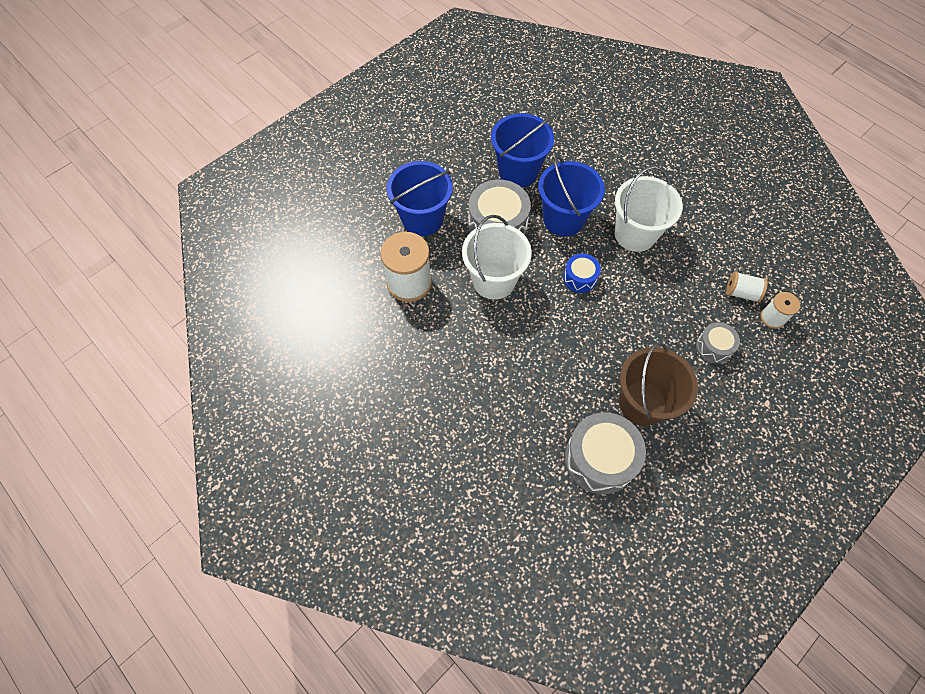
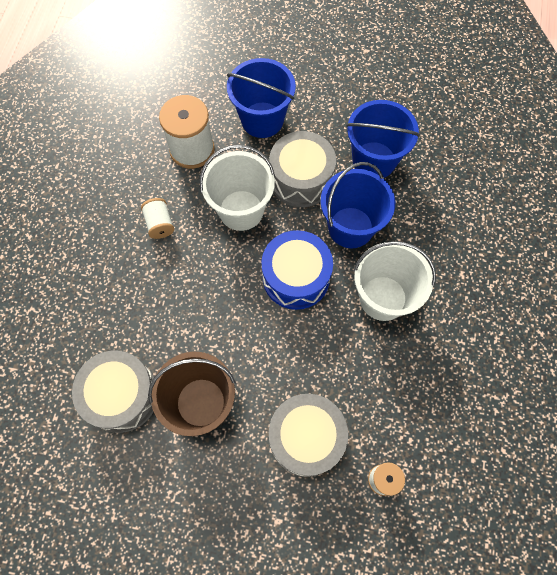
camera: 55 degrees right, 5 degrees up
(580, 278) = (296, 277): blue drum -> blue drum, size x1.83
(713, 347) = (306, 437): grey drum -> grey drum, size x1.83
(741, 293) = (390, 433): white spool -> white spool (160, 224)

